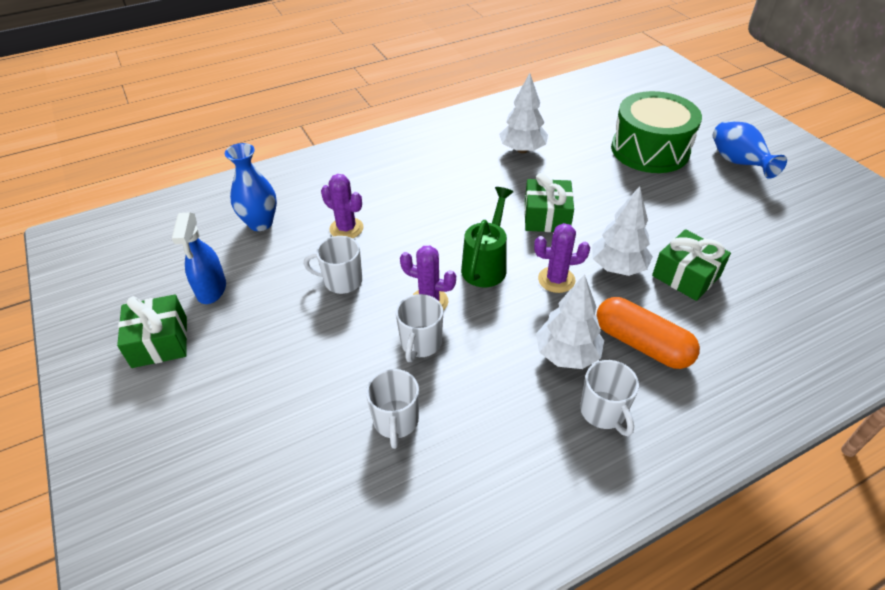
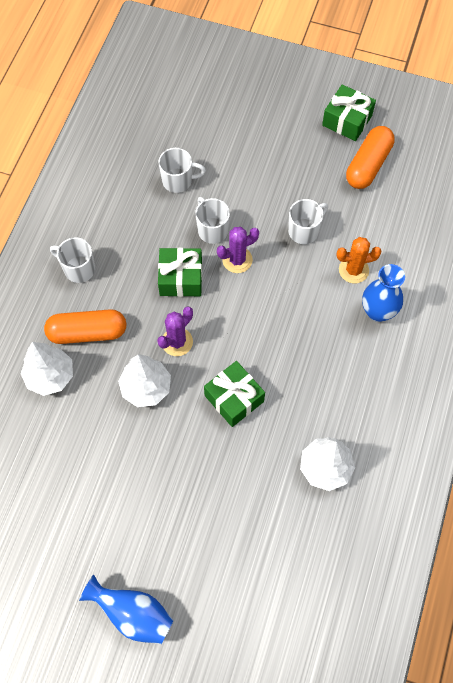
camera: 135 degrees right, 20 degrees up
(211, 289) = (368, 165): blue spray bottle -> orange capsule
(260, 223) = (412, 227): blue vase -> blue vase (378, 311)
(346, 228) = (353, 270): purple cactus -> orange cactus
(396, 421) = (178, 181): white mug -> white mug turned 135 degrees clockwise
(486, 265) = (232, 317): green watering can -> none
(567, 354) = (125, 289): white tree -> white tree (50, 376)
(649, 150) = (221, 567): green drum -> none
(686, 276) = (95, 418): green gift -> green gift (181, 278)

